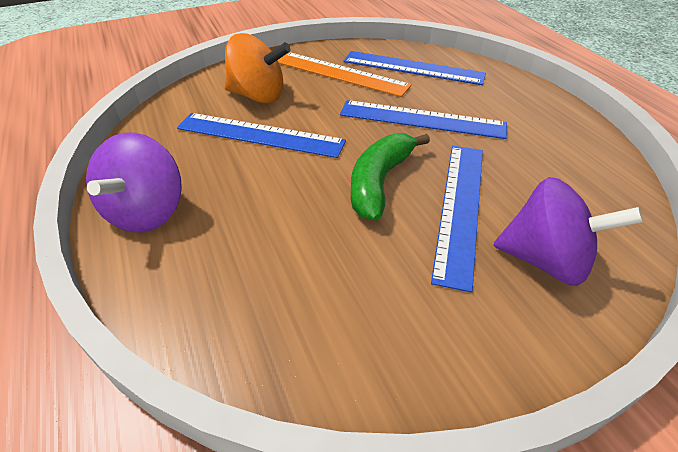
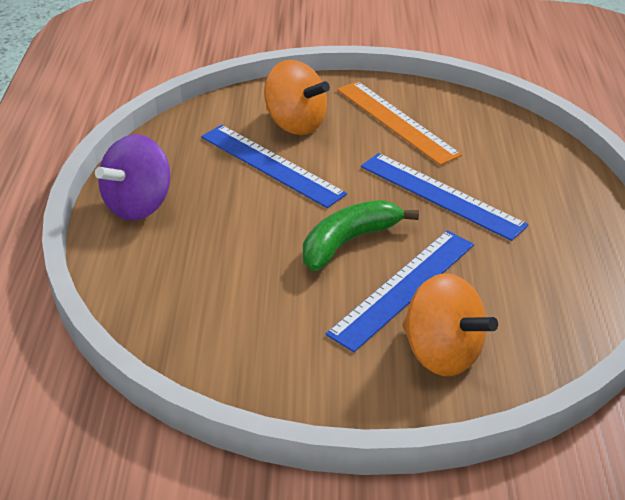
camera: 25 degrees right, 5 degrees down
(413, 68) = (482, 135): blue ruler -> none
(545, 260) = (441, 353): purple spinning top -> orange spinning top

